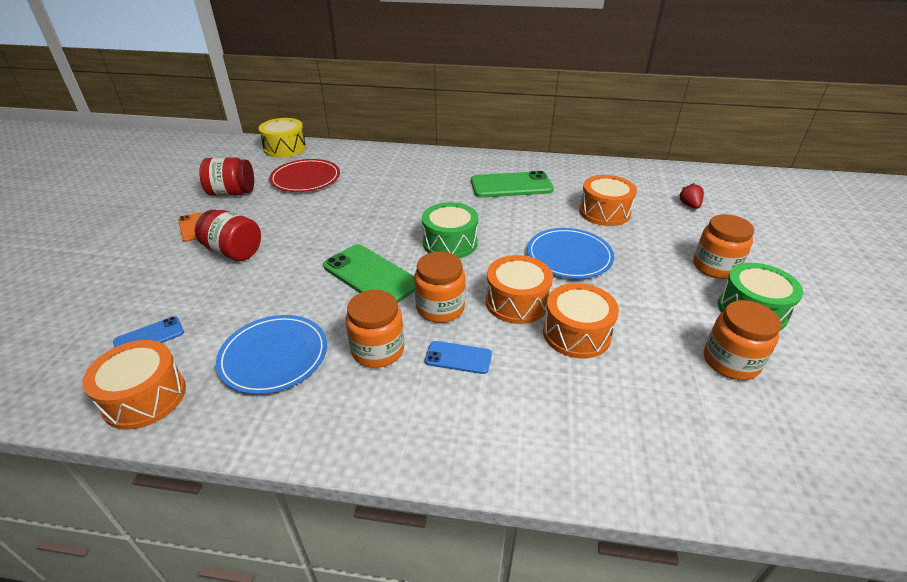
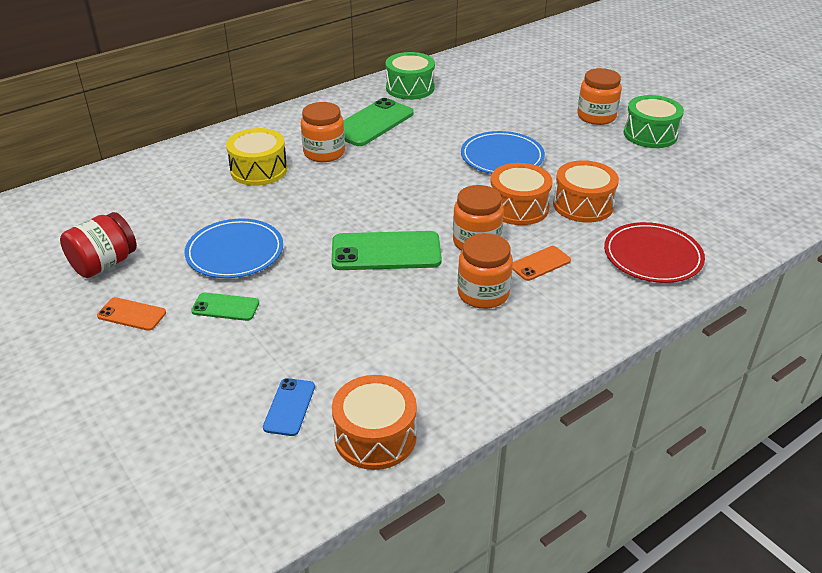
camera: 45 degrees left, 0 degrees up
(234, 252) = (225, 307): red jar -> green phone
(274, 356) = (419, 346): blue plate -> blue plate (235, 252)
(285, 148) = (69, 193): yellow drum -> yellow drum (259, 170)
(305, 179) = (161, 210): red plate -> red plate (652, 256)
(450, 243) = (403, 194): green drum -> green drum (410, 88)
(458, 357) = (540, 263): blue phone -> orange phone
(604, 212) = (475, 111): orange drum -> none
(689, 205) = (522, 78): red strawberry -> none
(730, 361) = (678, 171): orange jar -> orange jar (324, 153)

